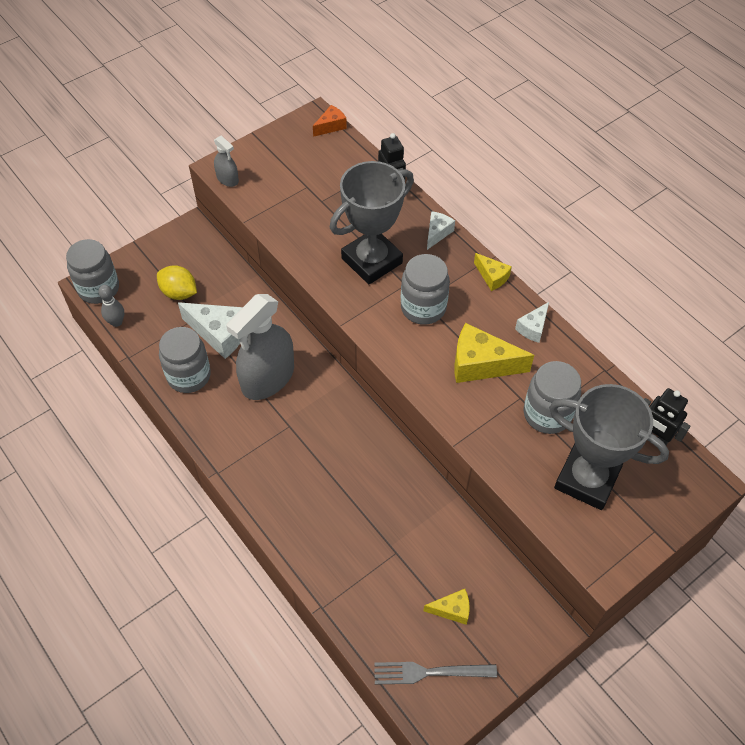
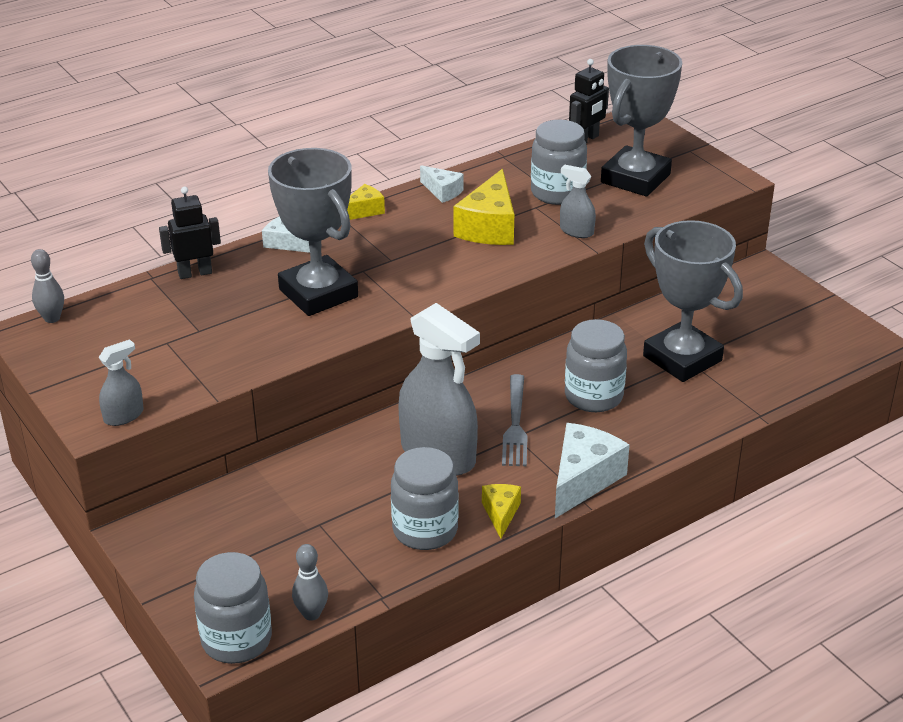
camera: 85 degrees left, 20 degrees down
(179, 293) = (268, 544): yellow lemon -> none
(220, 334) = (355, 500): white cheese -> white cheese (583, 480)
(331, 126) = (52, 318): orange cheese -> grey bowling pin
(397, 548) = (682, 358): none -> grey trophy
(423, 308) = (402, 260): grey jar -> grey jar (593, 396)
(429, 672) = (821, 344): grey fork -> grey fork (515, 424)
(452, 610) = (750, 326): yellow cheese -> yellow cheese (501, 513)
(484, 430) = (576, 231): none -> grey spray bottle

